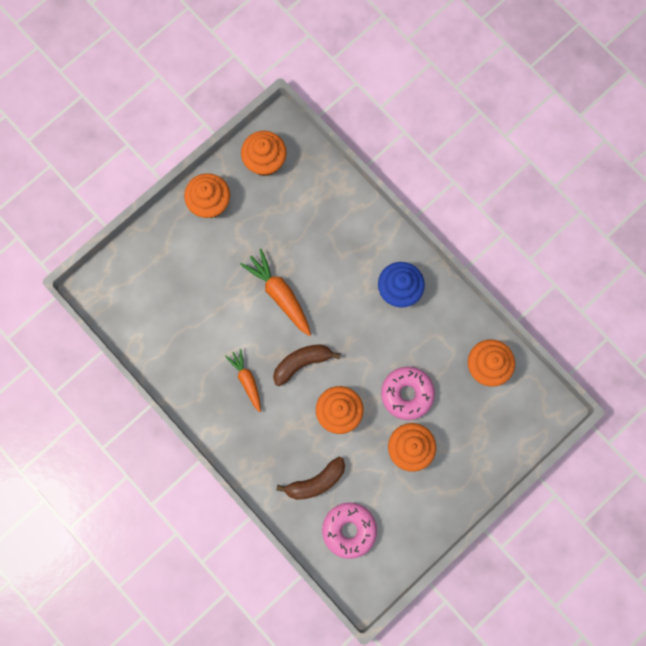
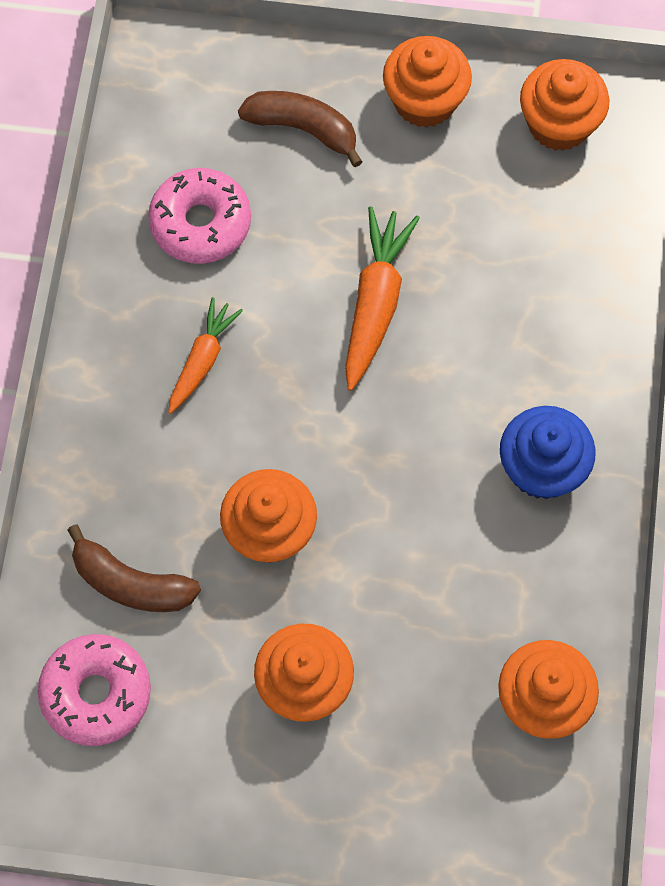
camera: 50 degrees right, 10 degrees down
(302, 363) = (299, 417): brown banana -> brown banana (303, 129)
(407, 394) = (387, 611): pink donut -> pink donut (200, 223)

